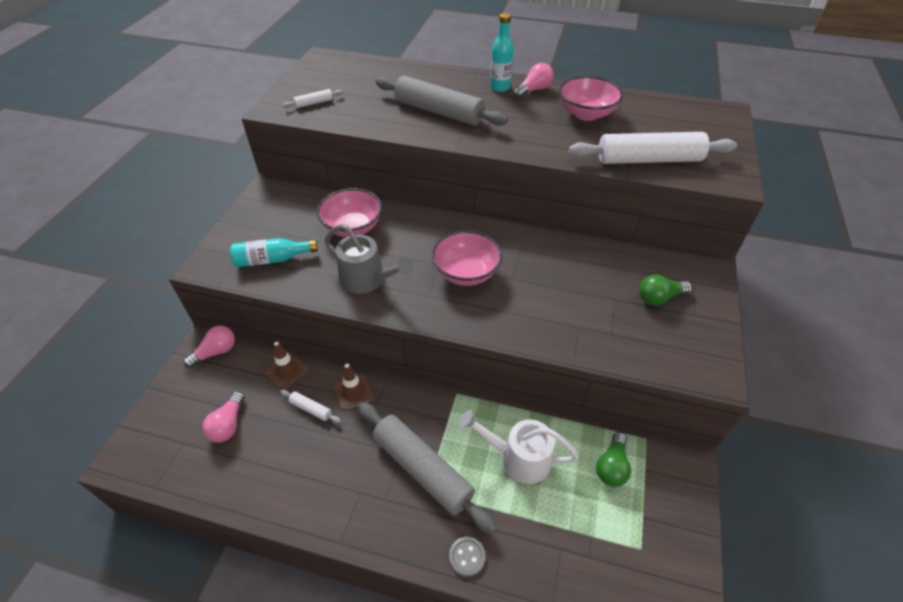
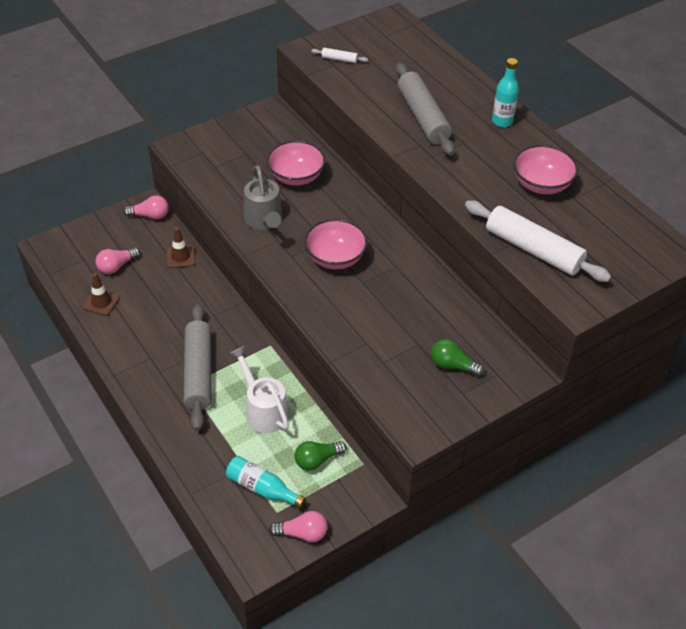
camera: 40 degrees right, 0 degrees up
(272, 259) = (220, 168): turquoise bottle -> turquoise bottle (262, 488)
(311, 409) = (171, 290): white rolling pin -> none
(353, 392) = (206, 298): brown traffic cone -> brown traffic cone (101, 302)
(467, 556) = (172, 434): grey button -> none
(533, 90) = (527, 139): pink light bulb -> pink light bulb (302, 533)

